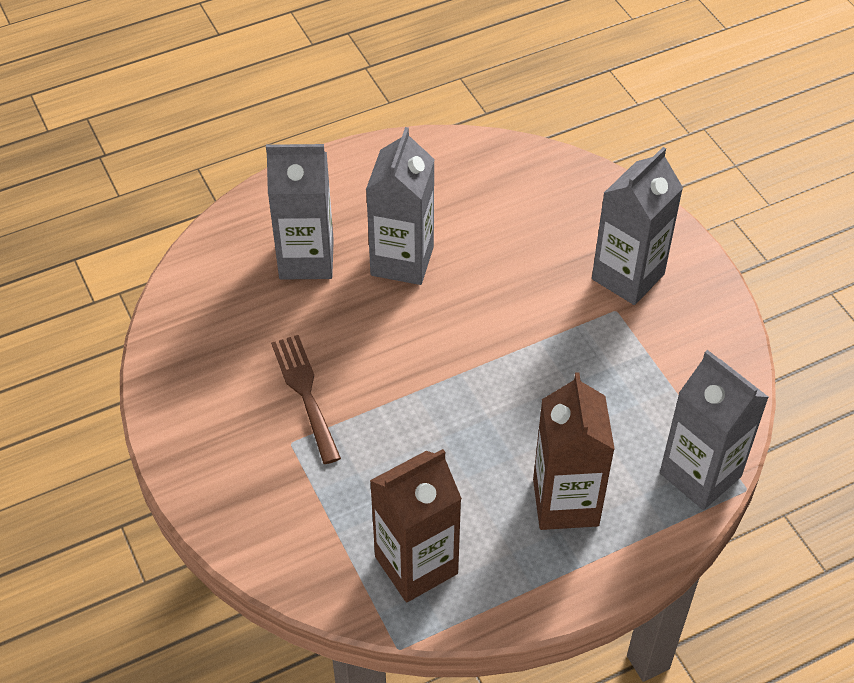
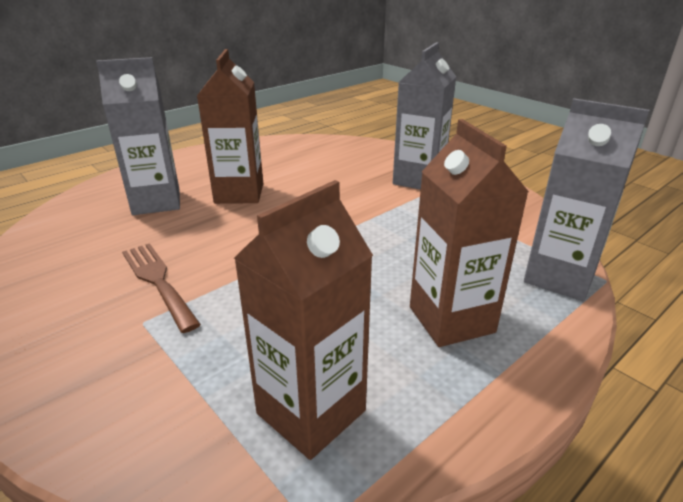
camera: 15 degrees left, 20 degrees down
(402, 261) = (239, 193): grey carton -> brown carton

